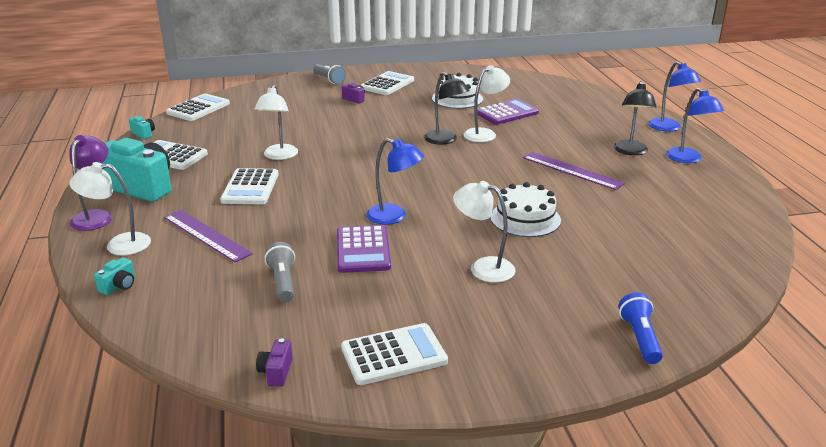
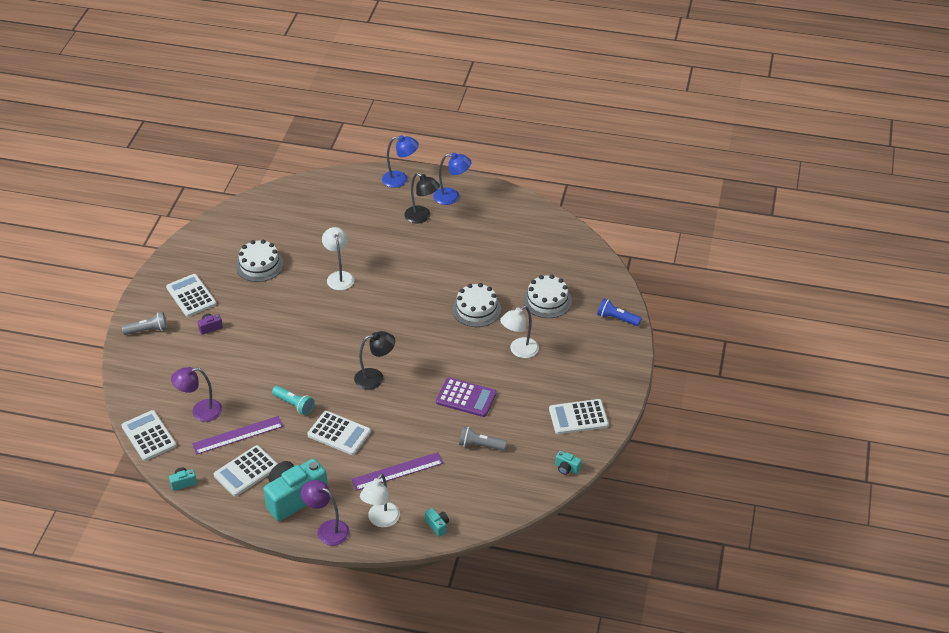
camera: 65 degrees left, 15 degrees up
(242, 120) = (200, 411): none -> purple lamp
(276, 372) = (567, 468): purple camera -> turquoise camera
(279, 156) = (294, 405): white lamp -> turquoise flashlight
(394, 216) = (433, 369): blue lamp -> none
(394, 355) = (578, 417): white calculator -> white calculator turned 105 degrees counterclockwise
(445, 140) = (335, 302): black lamp -> black lamp (375, 378)
(506, 113) = (310, 249): purple calculator -> none
(572, 170) = (429, 259): purple ruler -> purple ruler (238, 435)
(602, 265) = (547, 301): none -> white cake

